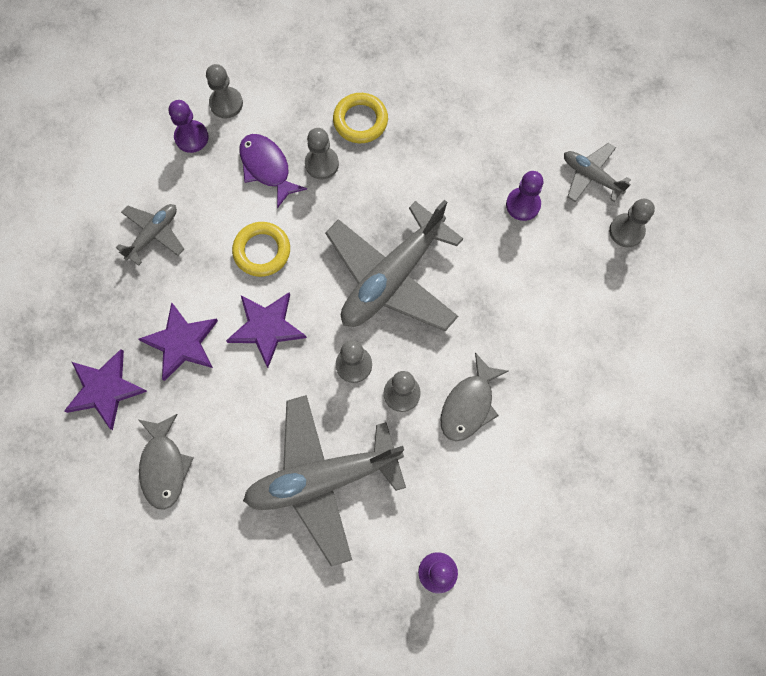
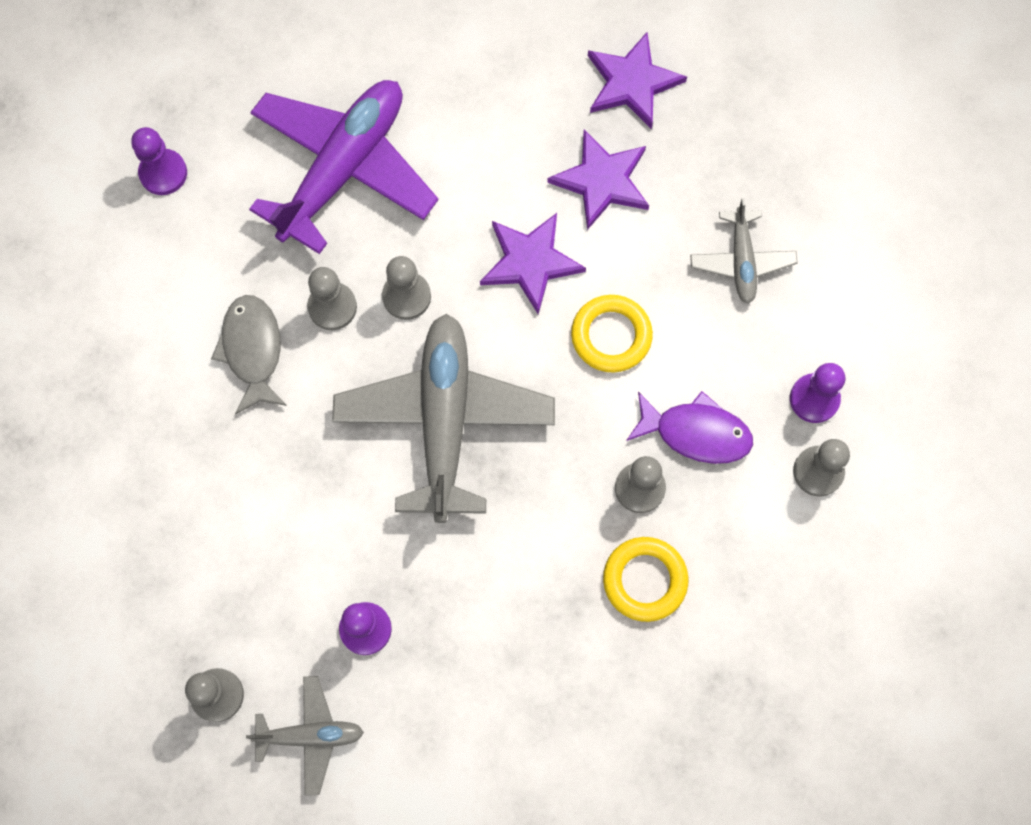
camera: 140 degrees right, 0 degrees up
(164, 466) = (507, 64): grey fish -> none
(323, 479) = (344, 168): grey plane -> purple plane

